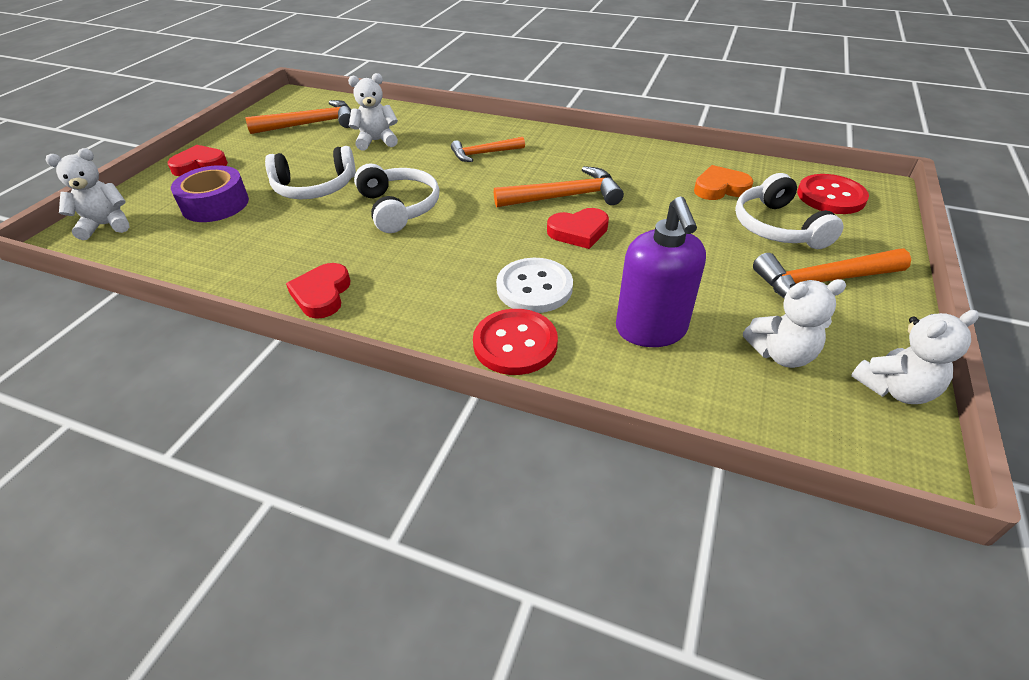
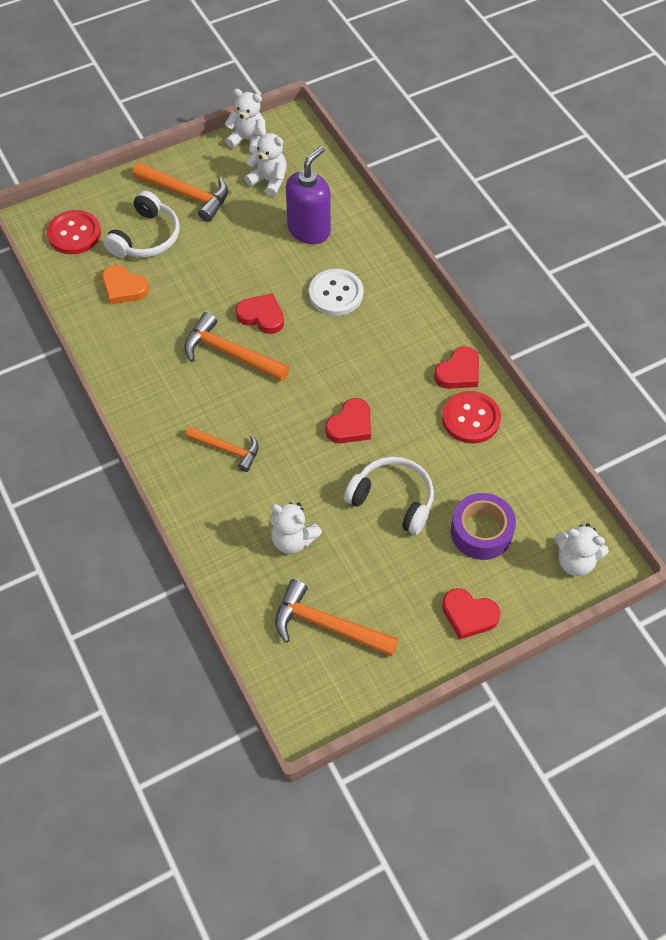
camera: 140 degrees left, 15 degrees up
(399, 208) = (350, 425): white headphones -> red heart
(515, 344) = (383, 267): red button -> red button (471, 418)

